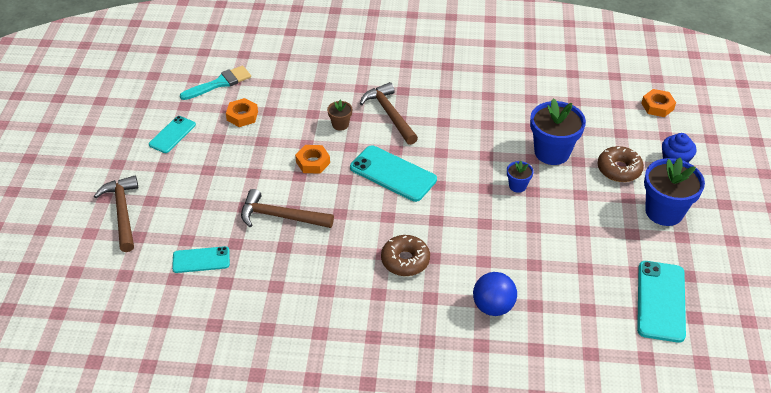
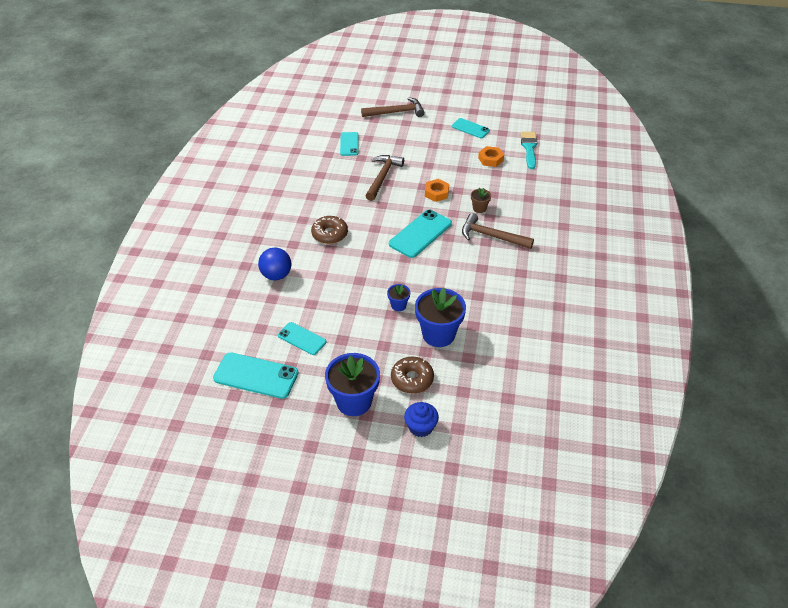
camera: 95 degrees right, 0 degrees up
(220, 83) = (529, 148): turquoise brush -> turquoise brush turned 150 degrees counterclockwise
(389, 114) = (491, 236): brown hammer -> brown hammer turned 135 degrees counterclockwise
(592, 266) = (302, 338): none -> turquoise phone
(657, 106) = (503, 431): orange nut -> none

